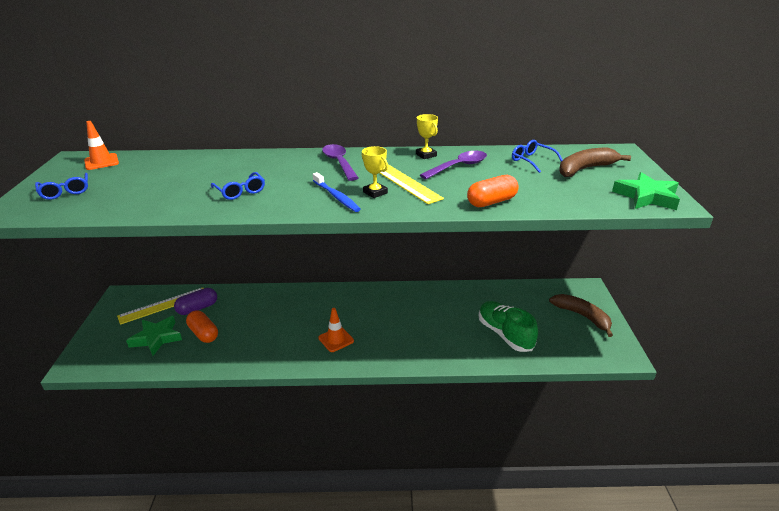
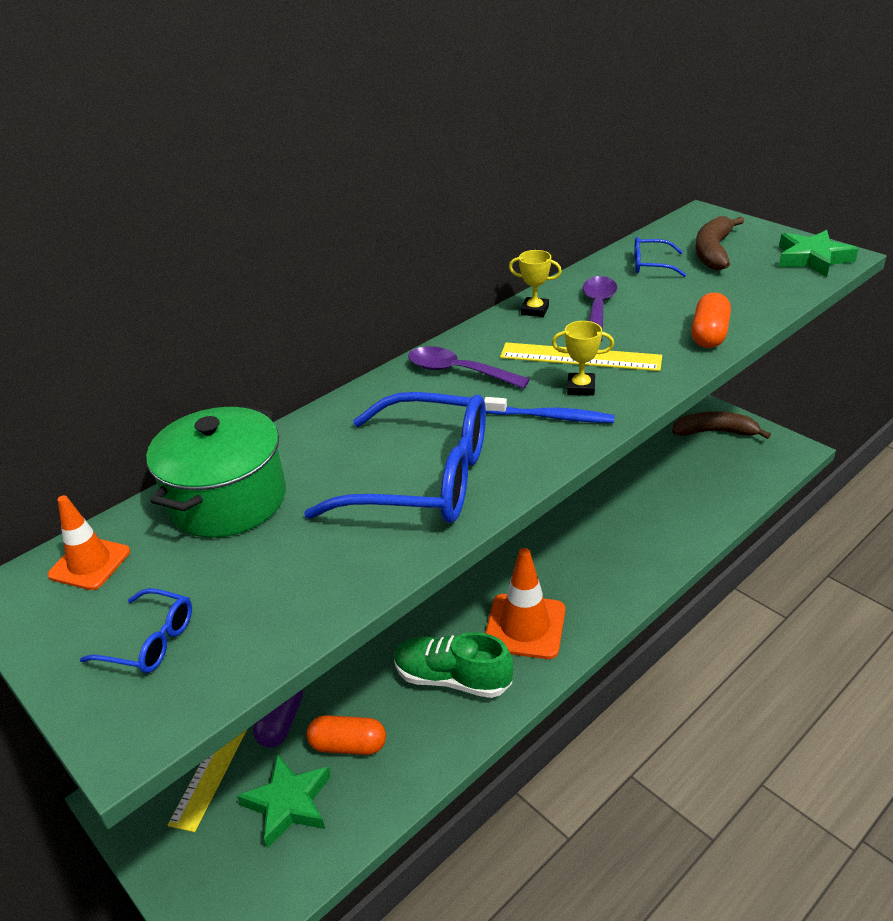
camera: 40 degrees left, 5 degrees up
(172, 164) = (227, 500): none -> green pot
(240, 191) = (423, 478): blue glasses -> blue glasses, size x2.21
(336, 339) = (525, 626): orange traffic cone -> orange traffic cone, size x1.70
(505, 334) = (678, 497): green shoe -> green shoe (452, 678)

